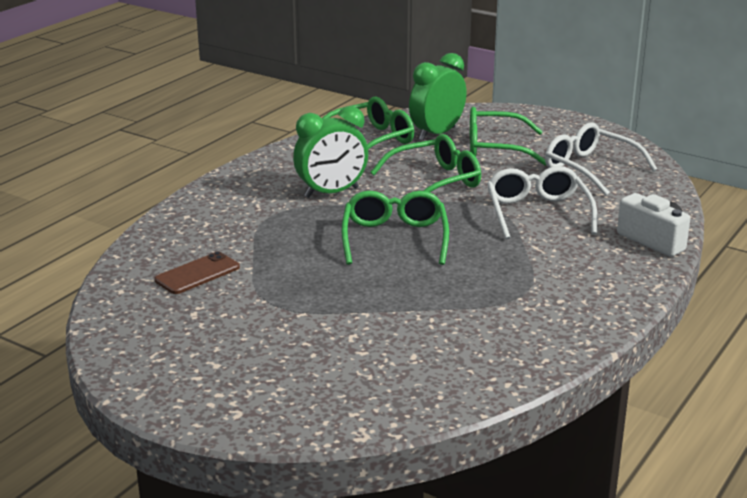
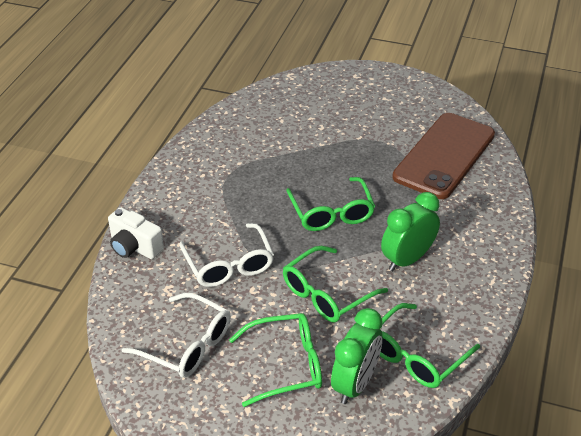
camera: 165 degrees right, 15 degrees up
(197, 274) = (444, 156): brown phone -> brown phone, size x2.26

